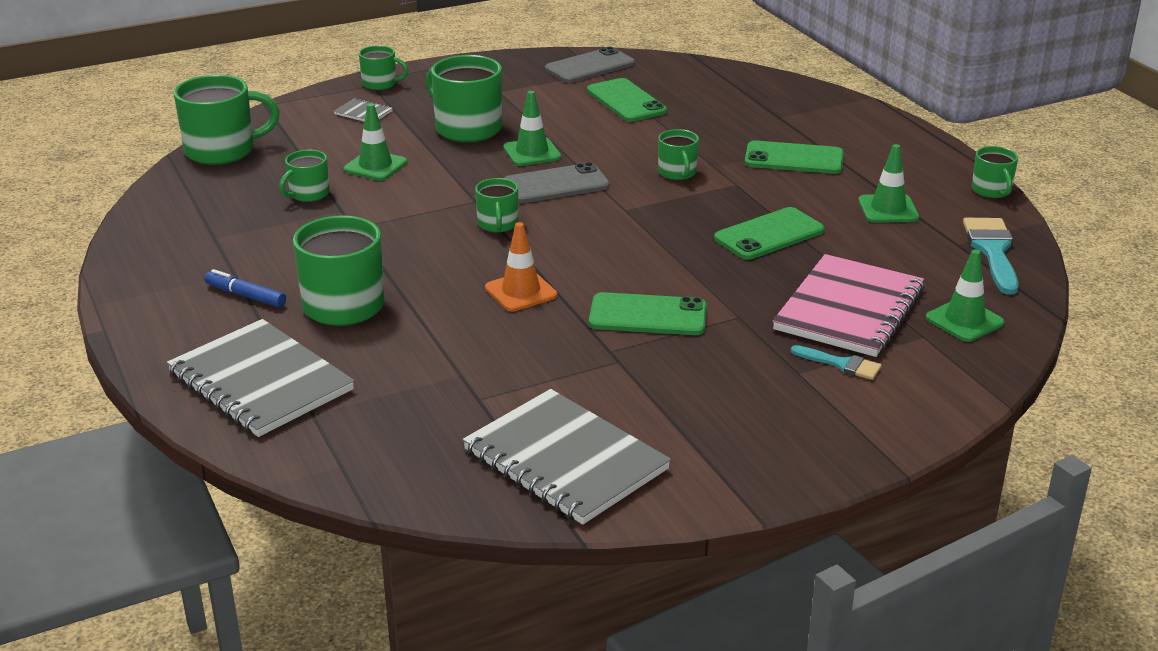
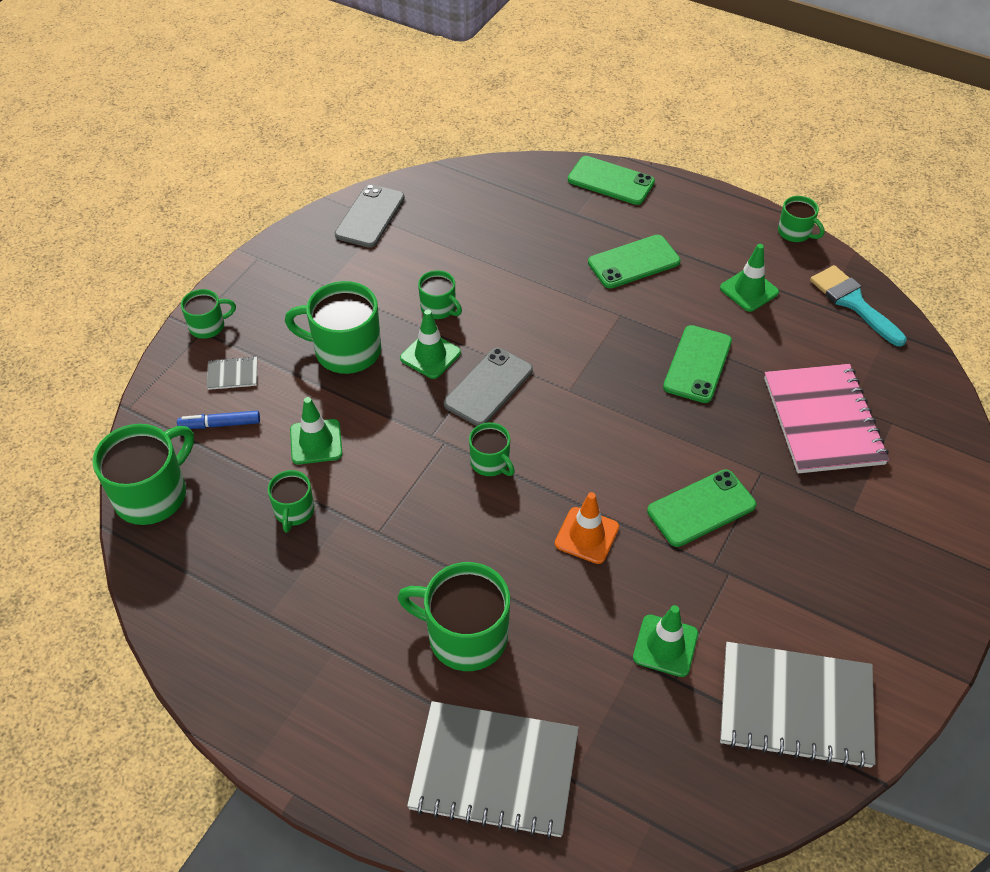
camera: 35 degrees left, 20 degrees up
(246, 296) = (374, 674): blue marker -> blue marker (220, 424)
(626, 101) = (443, 249): green phone -> green phone (611, 181)
(677, 173) = (566, 323): green mug -> green mug (439, 308)
(841, 364) = (870, 484): turquoise brush -> none
(964, 320) = (901, 390): green traffic cone -> green traffic cone (665, 646)

